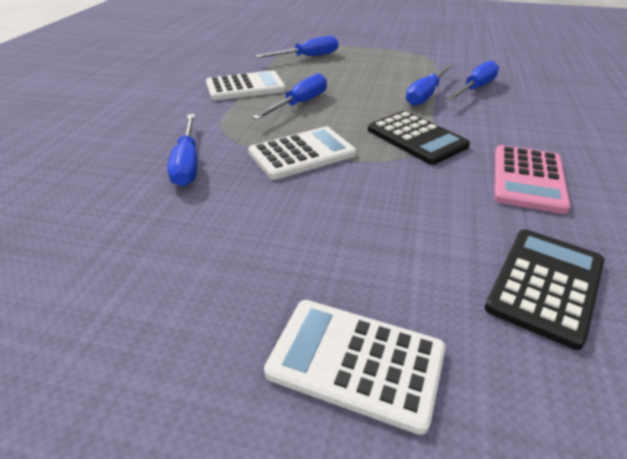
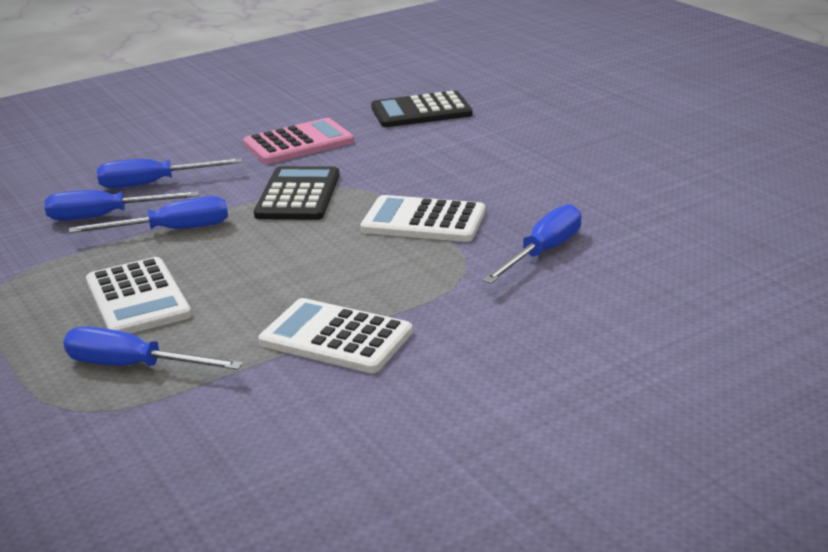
camera: 135 degrees left, 10 degrees down
(300, 104) = (321, 277): blue screwdriver -> blue screwdriver (154, 184)
(356, 362) = (565, 124): white calculator -> white calculator (138, 298)

